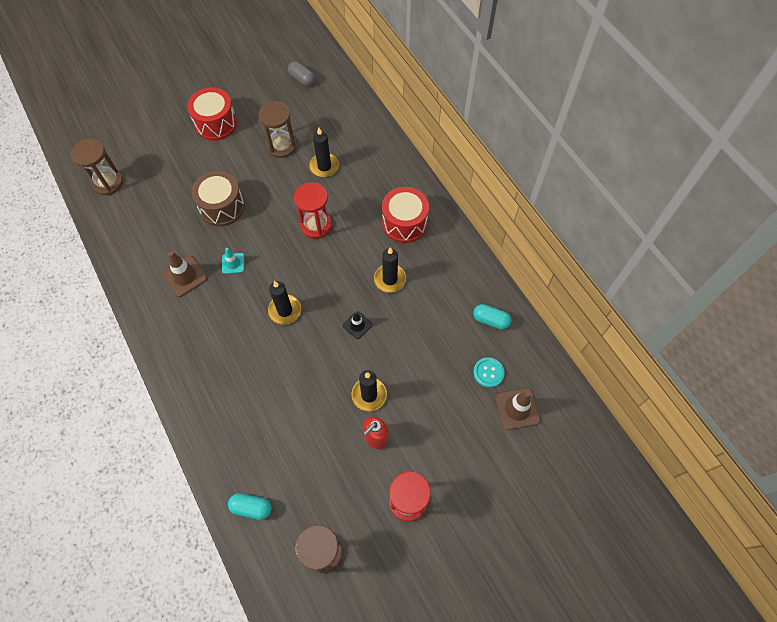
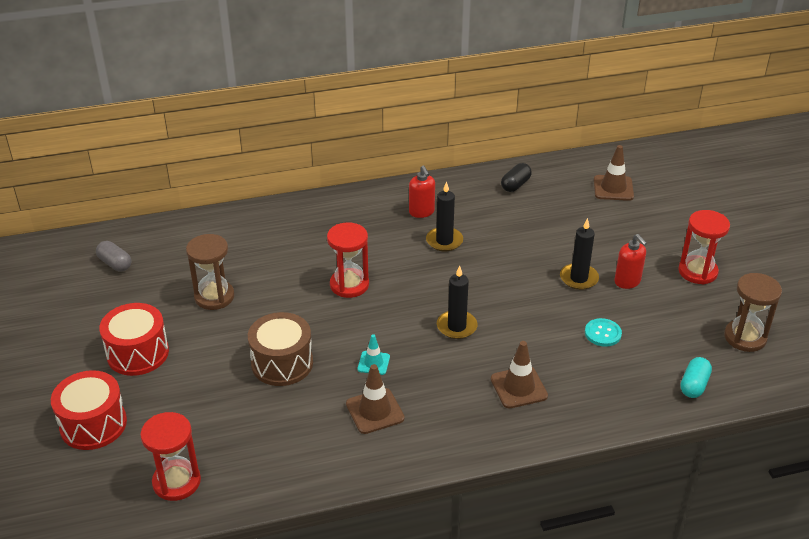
camera: 75 degrees left, 25 degrees down
(108, 183) = (176, 482): brown hourglass -> red hourglass
(225, 368) = (518, 387): none -> brown traffic cone
(302, 79) = (115, 264): grey capsule -> grey capsule turned 75 degrees clockwise
(324, 166) = (266, 265): black candle -> none
(357, 325) = (493, 273): black traffic cone -> none
(404, 223) = (377, 218): red drum -> red drum (93, 424)
(424, 253) = (421, 212): none -> red soap dispenser
(488, 372) = (572, 197): turquoise button -> turquoise button (603, 333)
(490, 320) = (515, 185): turquoise capsule -> black capsule

